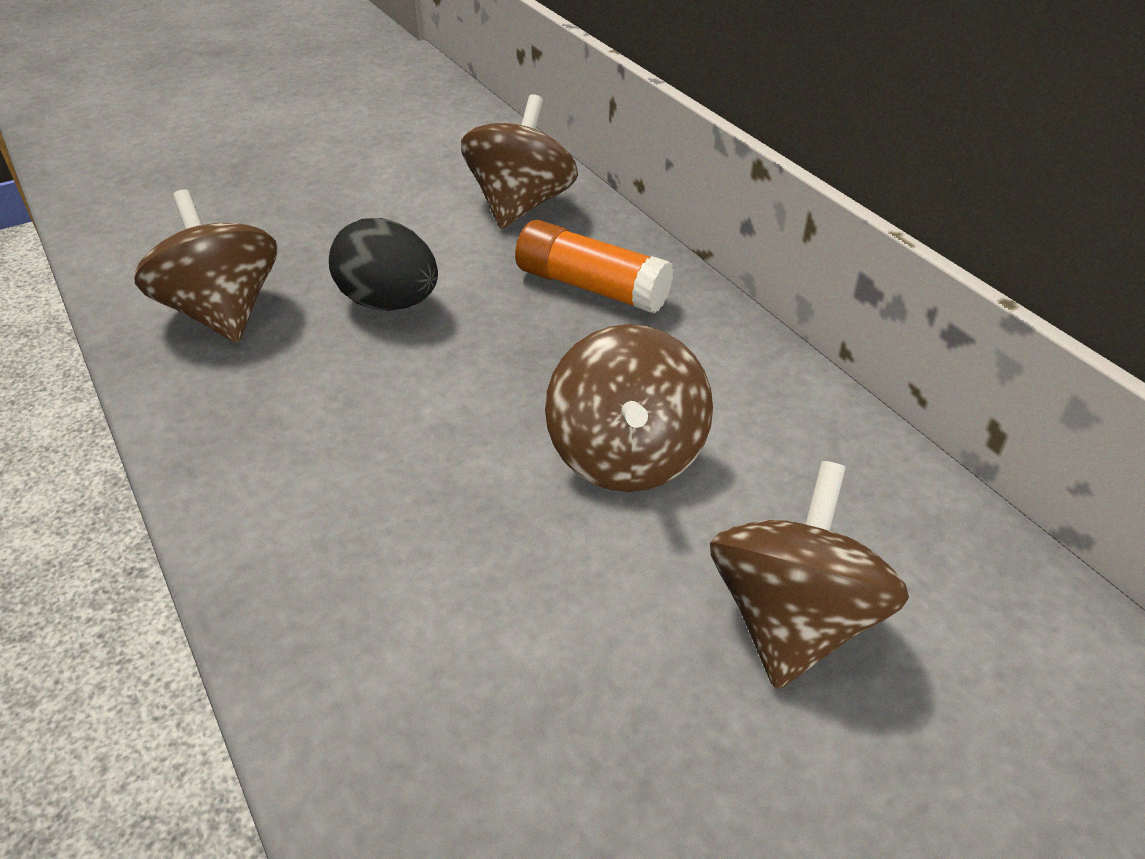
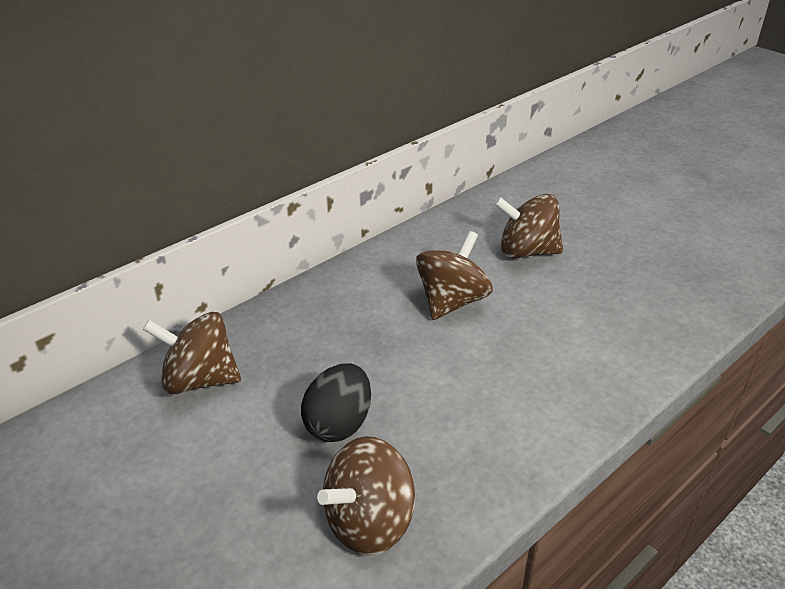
camera: 100 degrees left, 5 degrees down
(592, 287) = (305, 330): orange glue stick -> none
(626, 456) = (452, 302): brown spinning top -> brown spinning top turned 45 degrees counterclockwise

